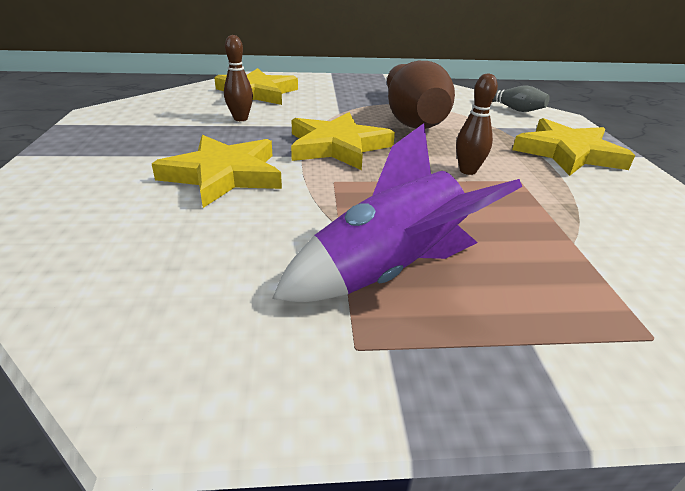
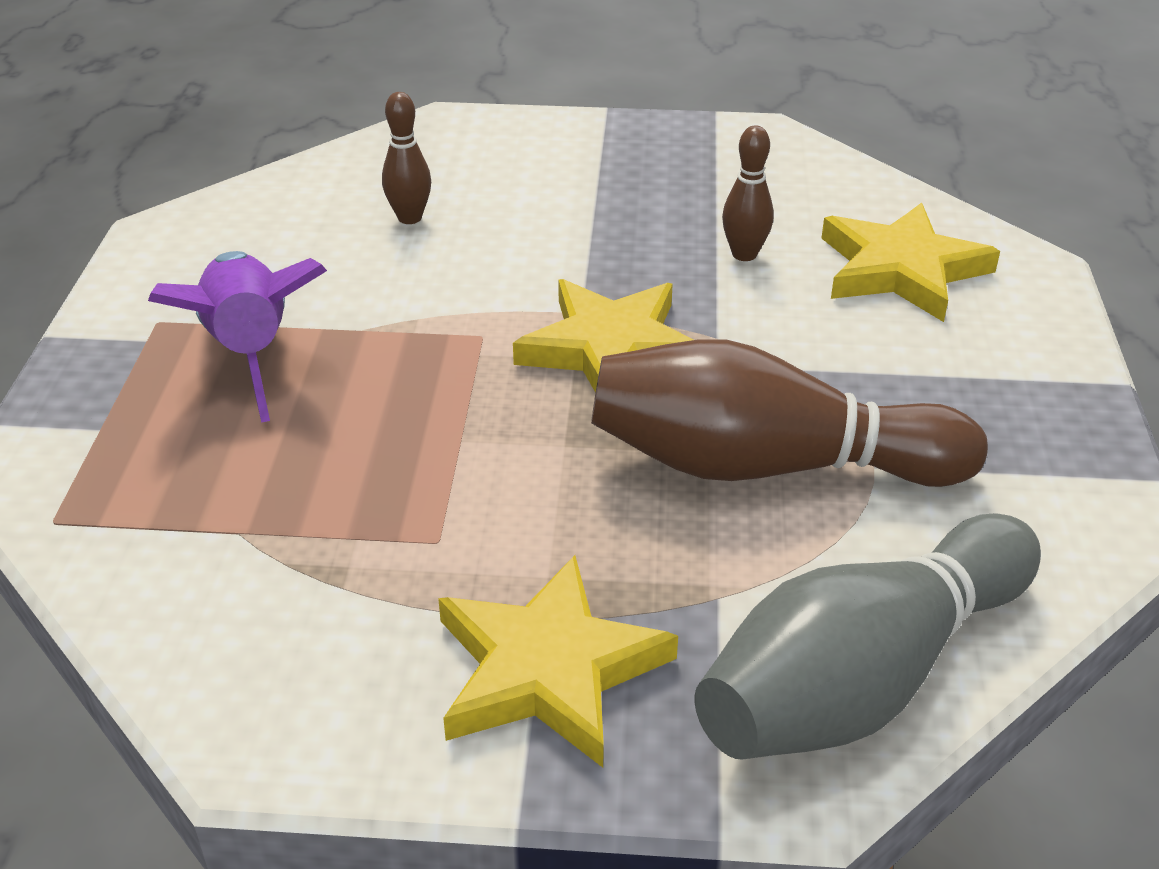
camera: 100 degrees right, 5 degrees up
(224, 175) = (519, 246): yellow star -> none
(468, 171) = (488, 483): brown bowling pin -> brown bowling pin (410, 218)
(512, 108) = (862, 678): grey bowling pin -> grey bowling pin, size x2.25

